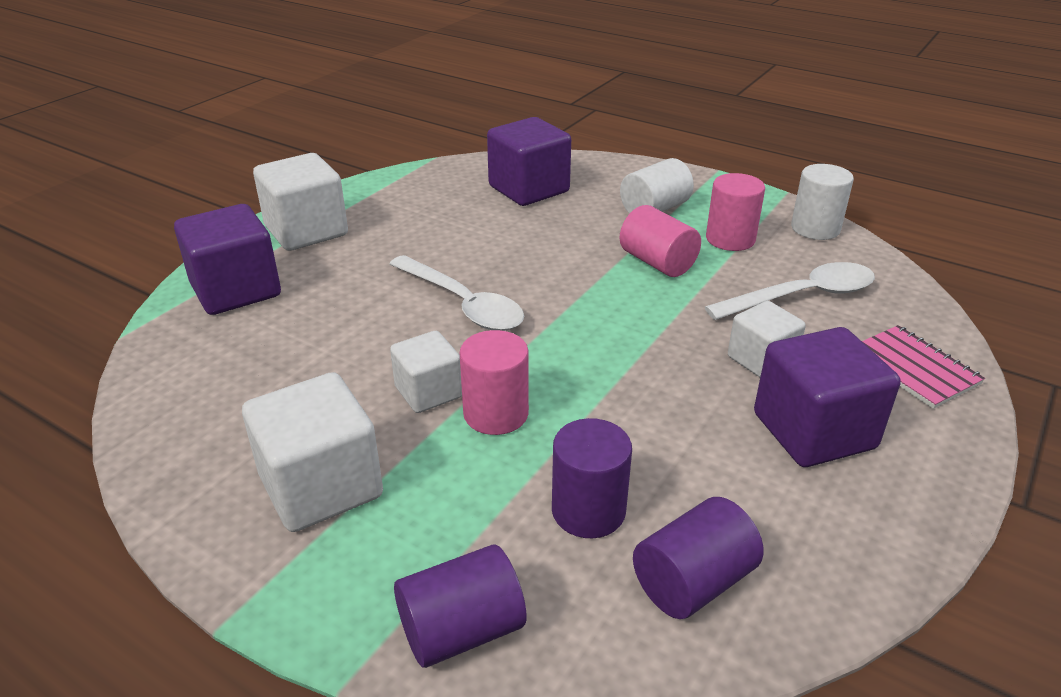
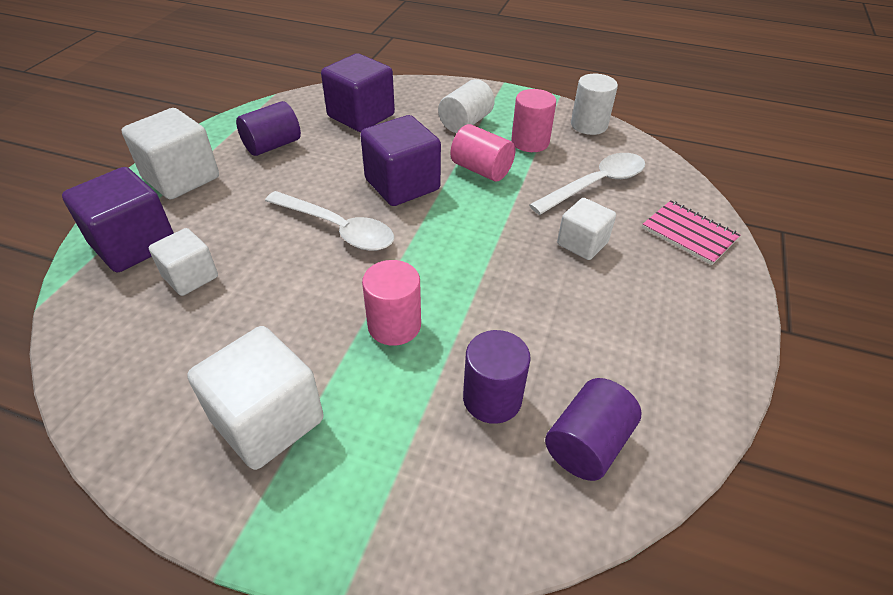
camera: 15 degrees left, 10 degrees up
(428, 392) = (333, 315): white cube -> white cube (190, 277)
(461, 630) = (424, 527): purple cylinder -> purple cylinder (272, 145)
(813, 431) = (636, 298): purple cube -> purple cube (402, 185)

